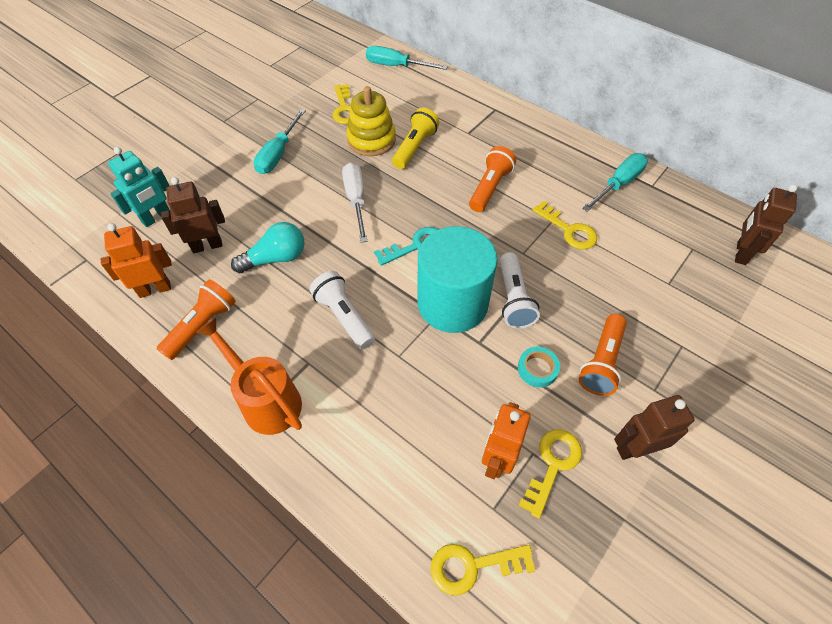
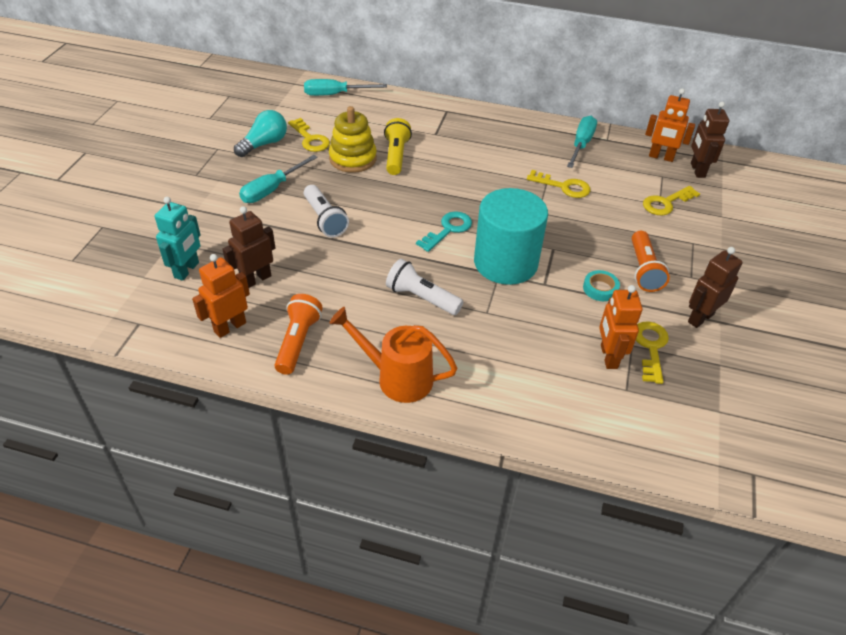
camera: 25 degrees left, 10 degrees down
(276, 258) = (329, 271): turquoise light bulb -> turquoise light bulb (264, 144)
(278, 154) = (272, 189): turquoise screwdriver -> turquoise screwdriver turned 45 degrees clockwise
(356, 200) = (371, 209): white screwdriver -> none
(473, 566) = (635, 430): yellow key -> yellow key (666, 203)
(490, 188) = (481, 171): orange flashlight -> none
(513, 299) = (551, 246): white flashlight -> white flashlight (324, 219)
(704, 224) = (661, 157): none -> orange robot

